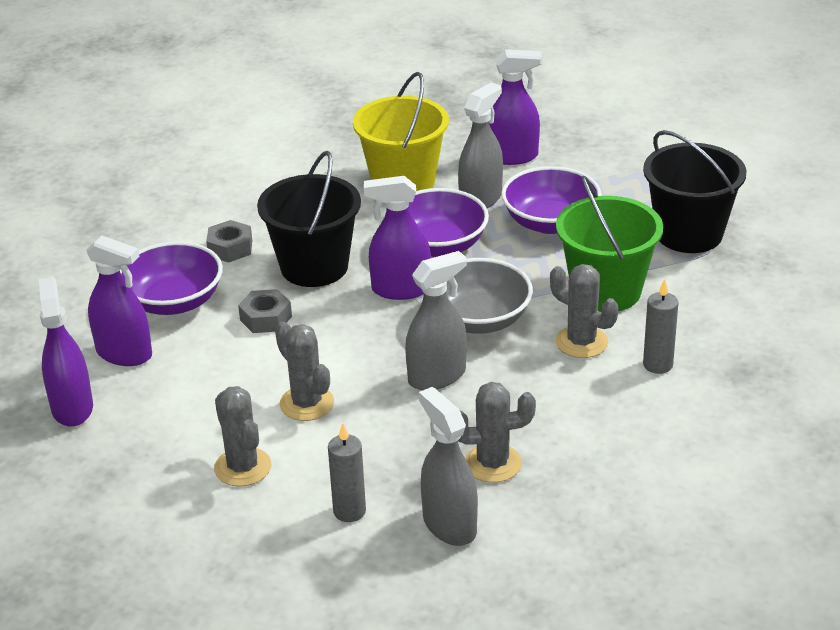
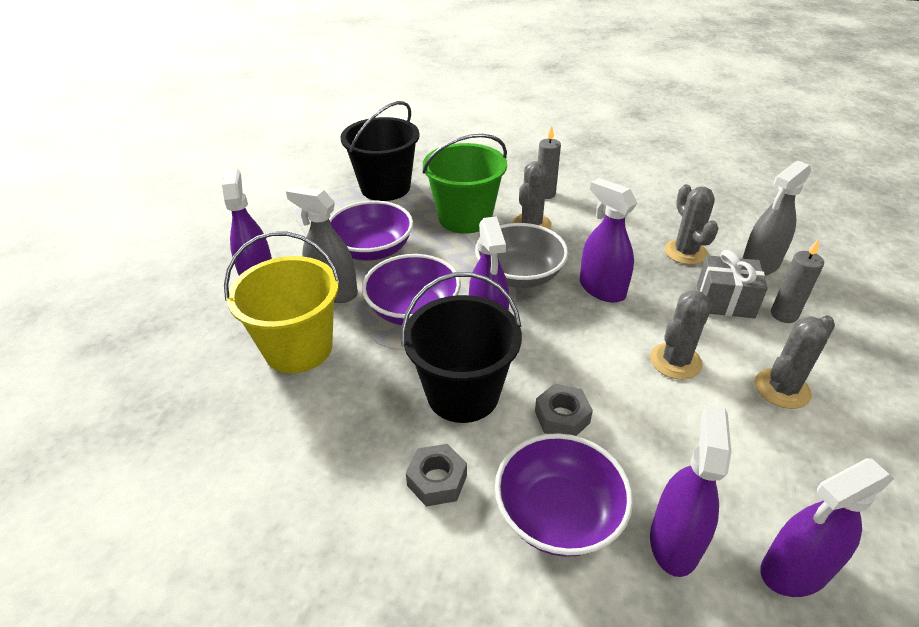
camera: 100 degrees left, 5 degrees up
(388, 469) = (725, 301): none -> grey gift
(437, 376) = (602, 289): grey spray bottle -> purple spray bottle

